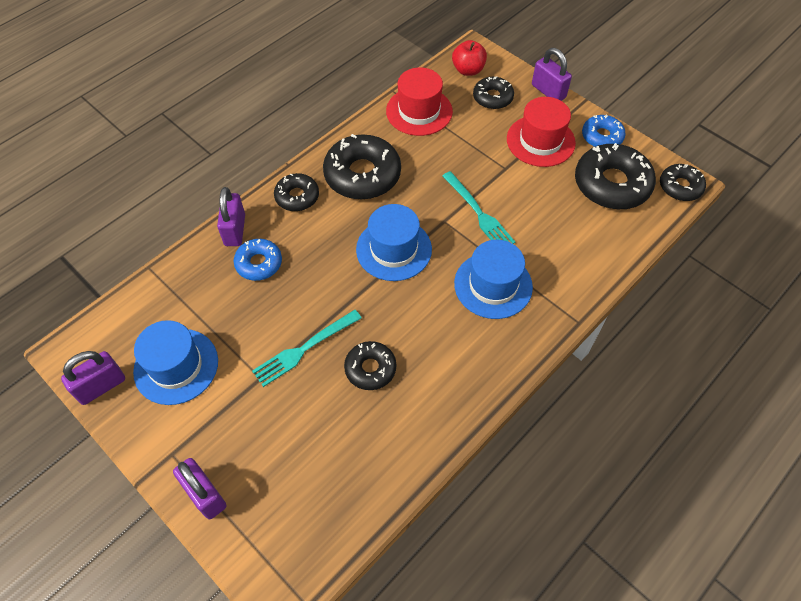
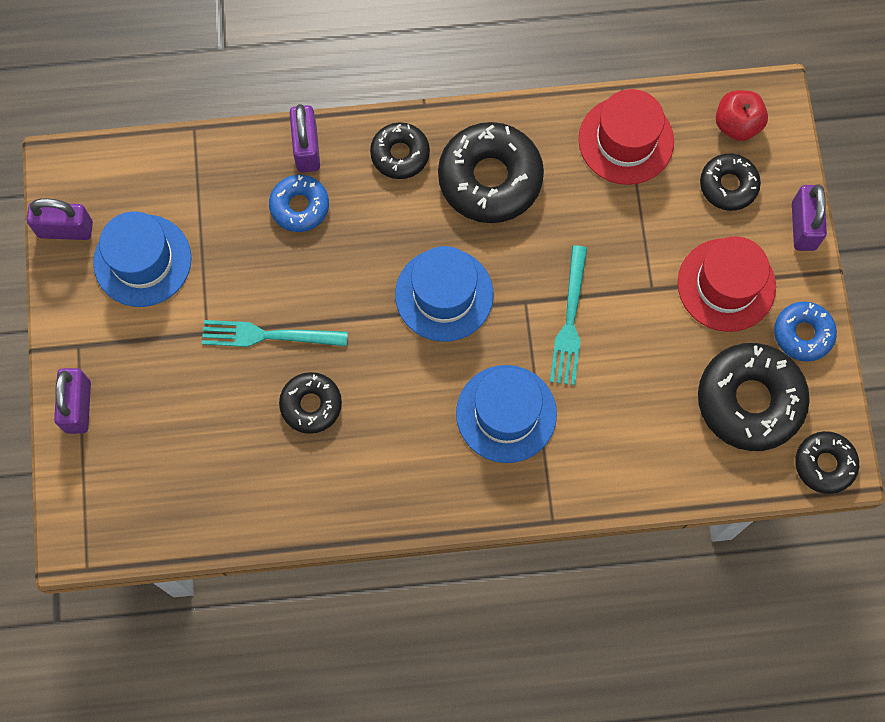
camera: 40 degrees right, 15 degrees up
(235, 230) = (307, 148): purple padlock -> purple padlock turned 45 degrees counterclockwise

